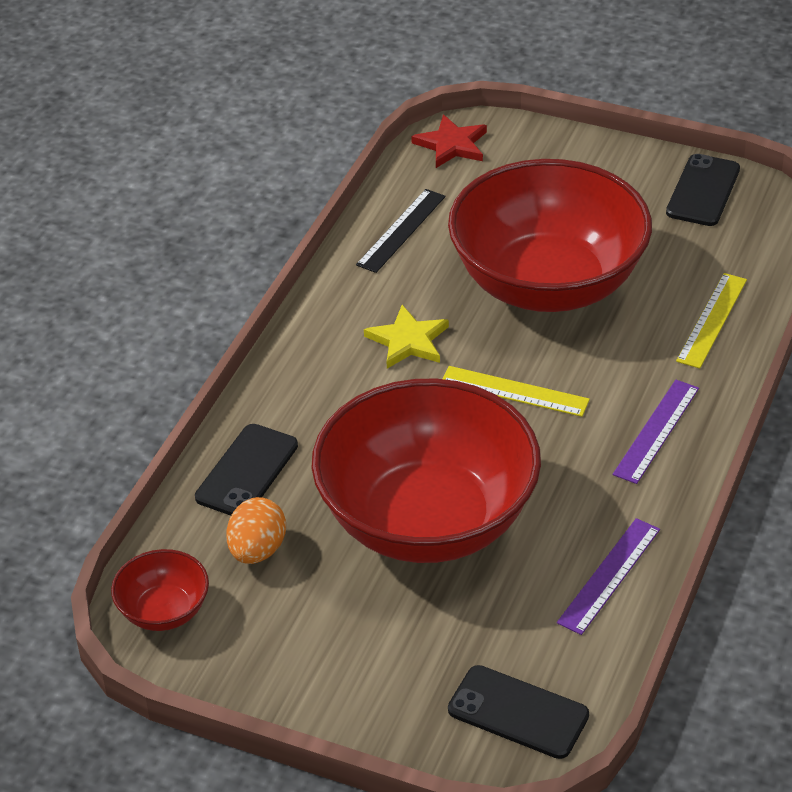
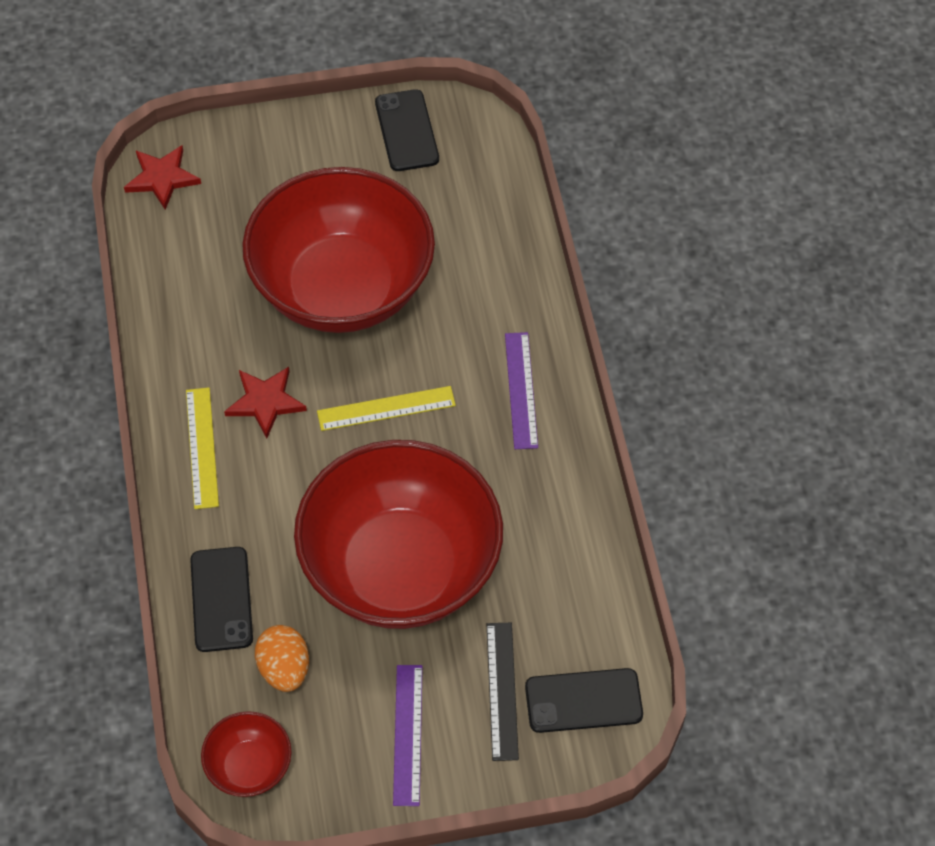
camera: 35 degrees left, 15 degrees up
(401, 230) = (180, 291): black ruler -> black ruler (501, 690)
(408, 341) = (265, 402): yellow star -> red star
(609, 576) = (571, 543): purple ruler -> purple ruler (408, 734)
(711, 320) = (495, 260): yellow ruler -> yellow ruler (201, 447)

